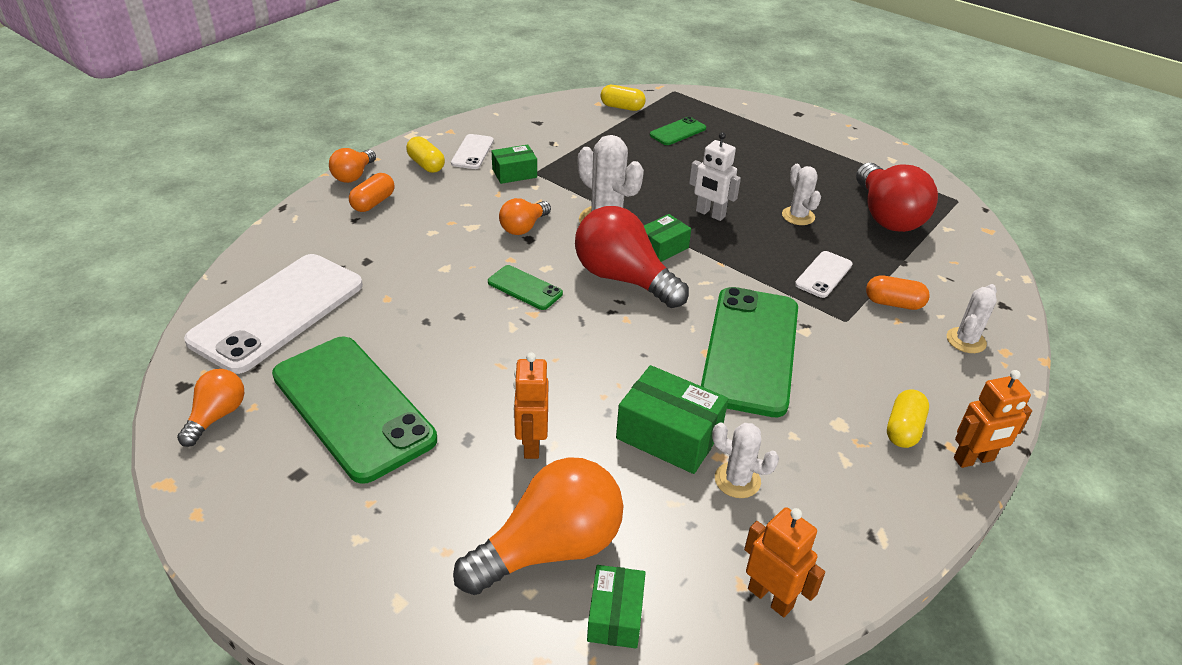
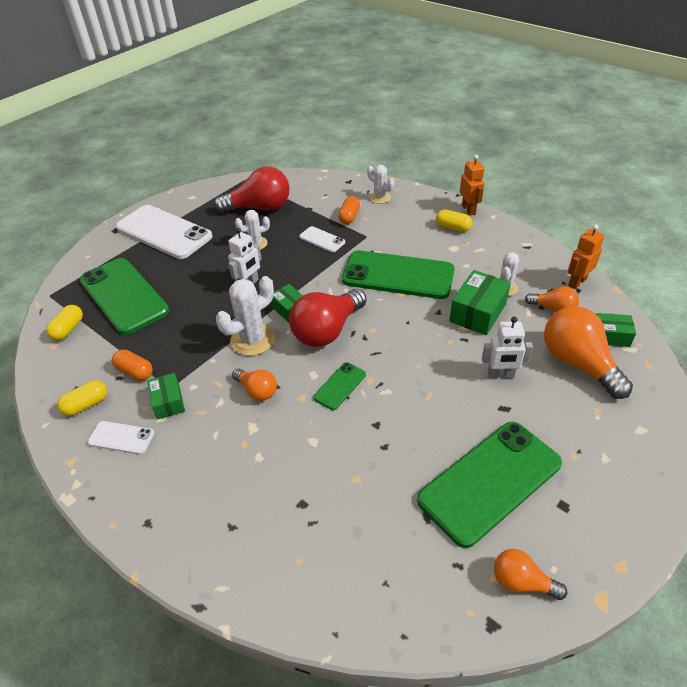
camera: 85 degrees left, 5 degrees up
(278, 312) = (382, 566): white phone -> white phone (164, 232)
(353, 175) = (145, 543): orange light bulb -> orange light bulb (553, 309)
(373, 203) = (203, 514): orange capsule -> orange capsule (135, 372)
(426, 165) = (137, 476): yellow capsule -> yellow capsule (86, 404)
(531, 444) = (500, 375): orange robot -> white robot
(678, 132) = (124, 295): green phone -> green phone, size x2.21

